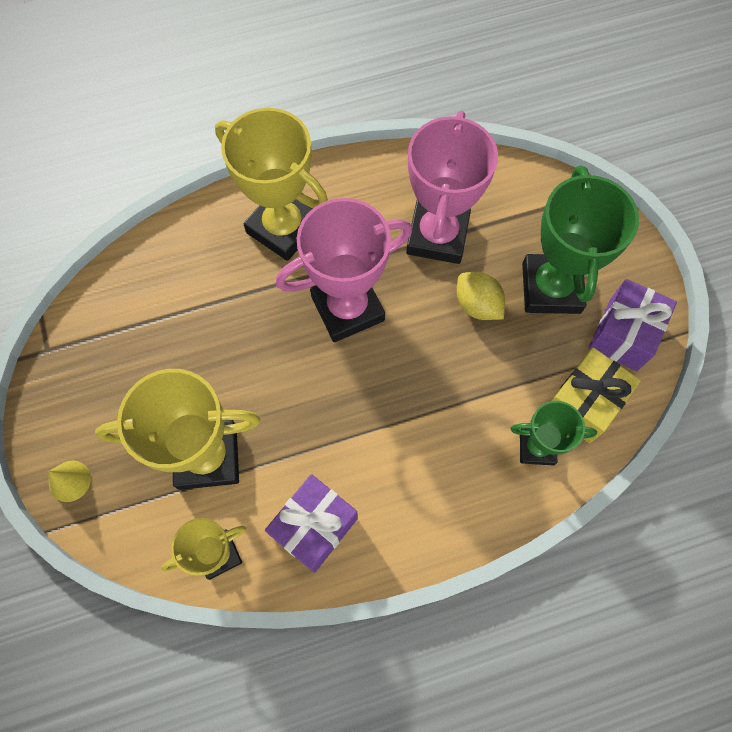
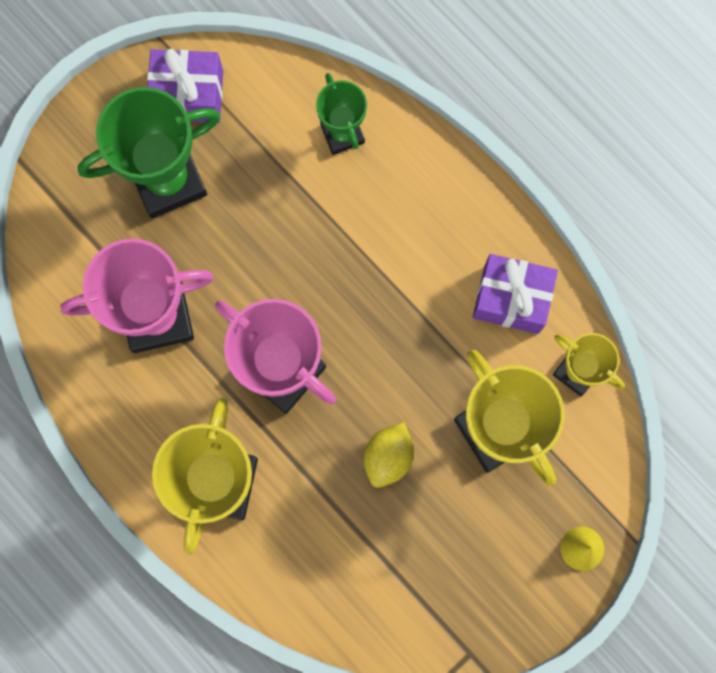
camera: 115 degrees left, 10 degrees up
(477, 305) = (220, 244): yellow lemon -> yellow lemon (388, 457)
(584, 402) = (278, 107): yellow gift -> none

